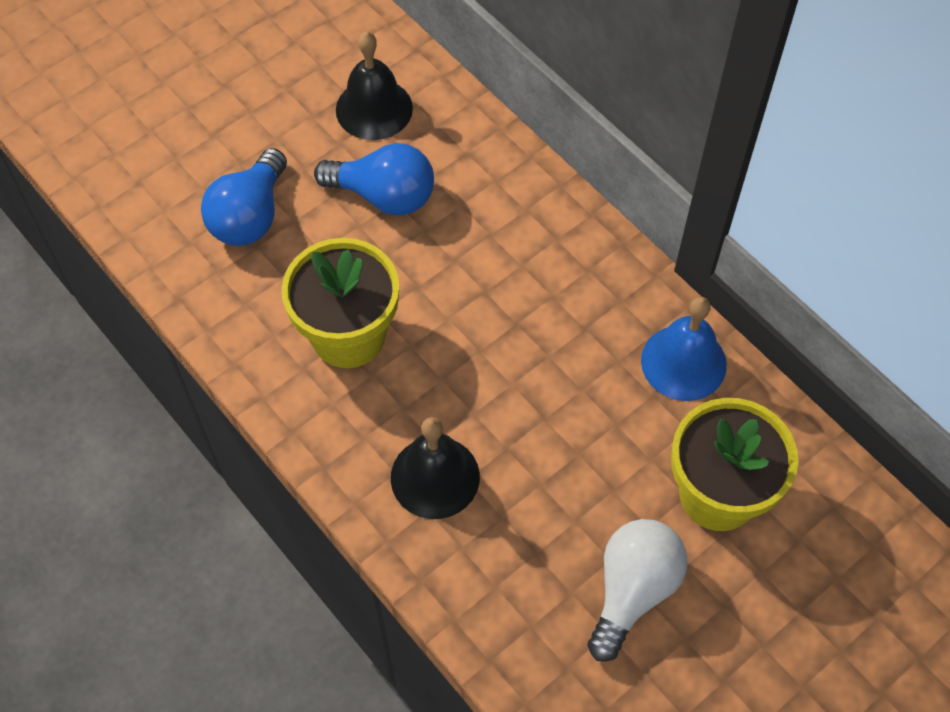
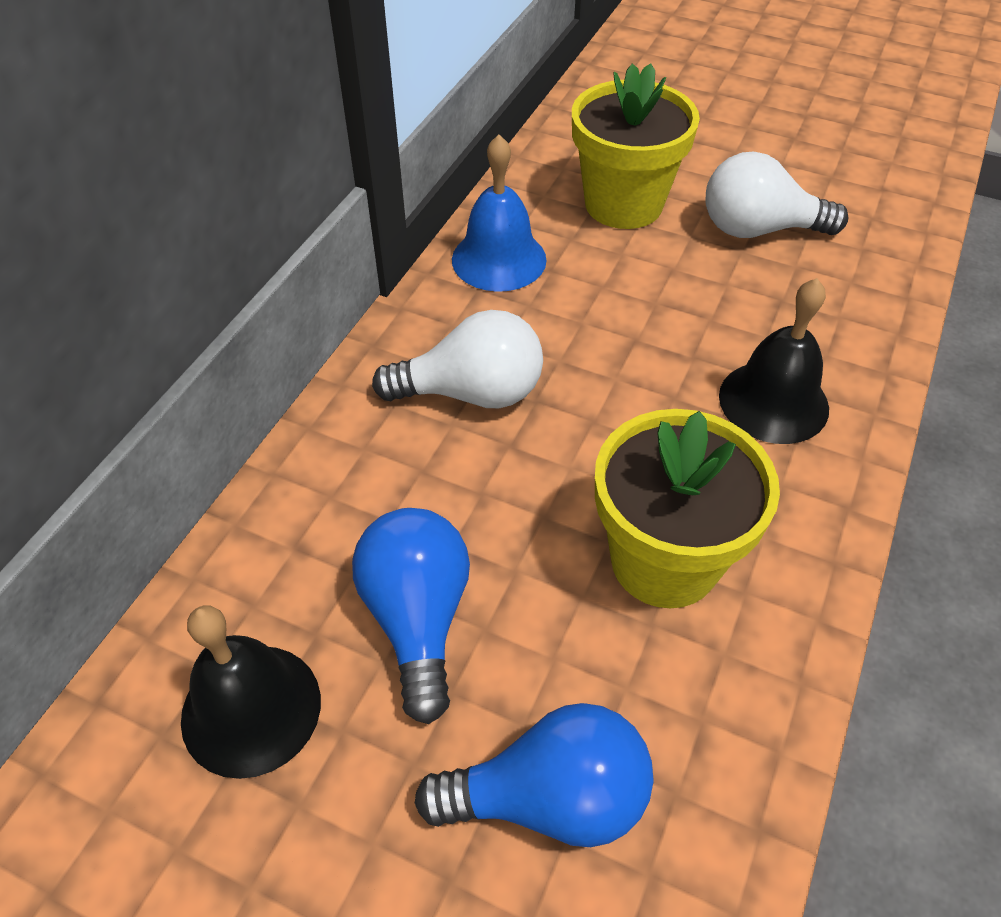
camera: 115 degrees left, 10 degrees down
(543, 287) = (472, 393): none -> white light bulb

